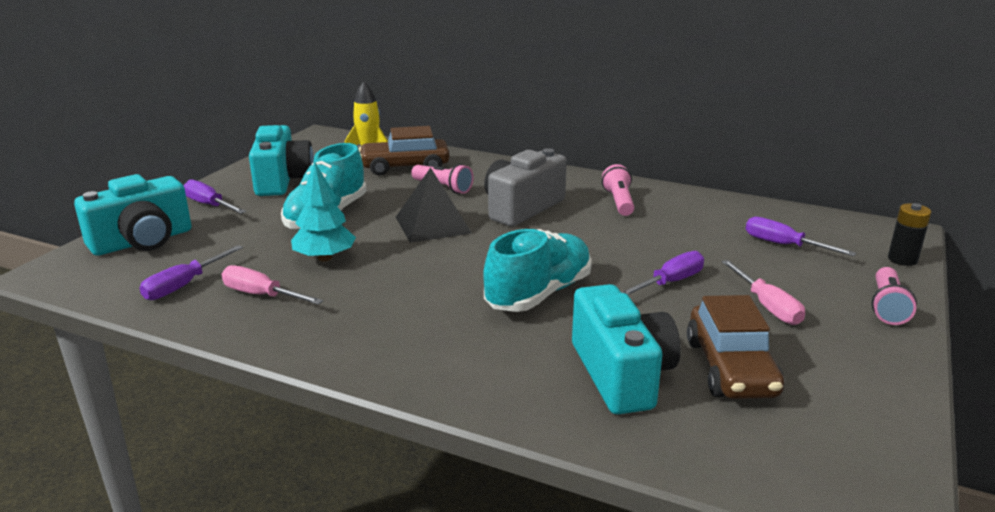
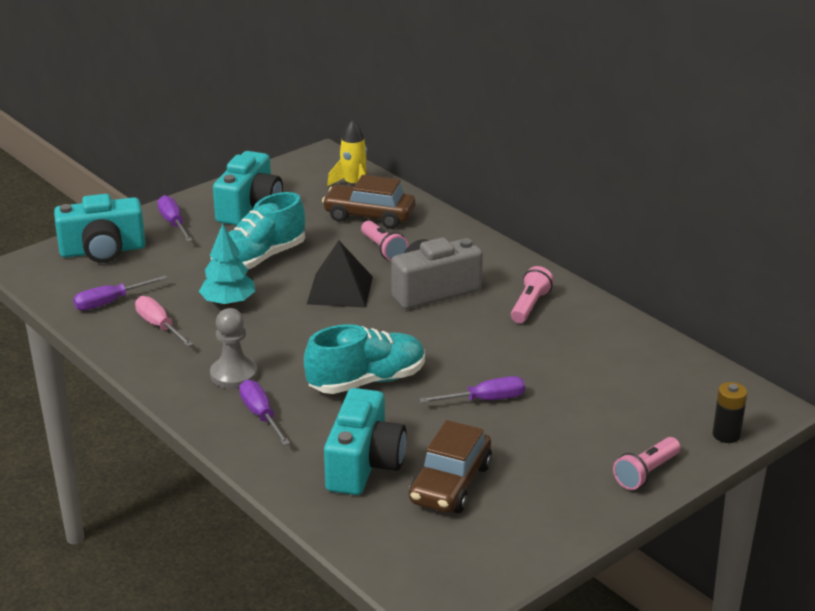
camera: 25 degrees right, 5 degrees up
(389, 322) = (233, 375): none -> grey pawn
(767, 306) = (542, 443): pink screwdriver -> none
(783, 245) = (631, 391): purple screwdriver -> purple screwdriver (261, 415)

